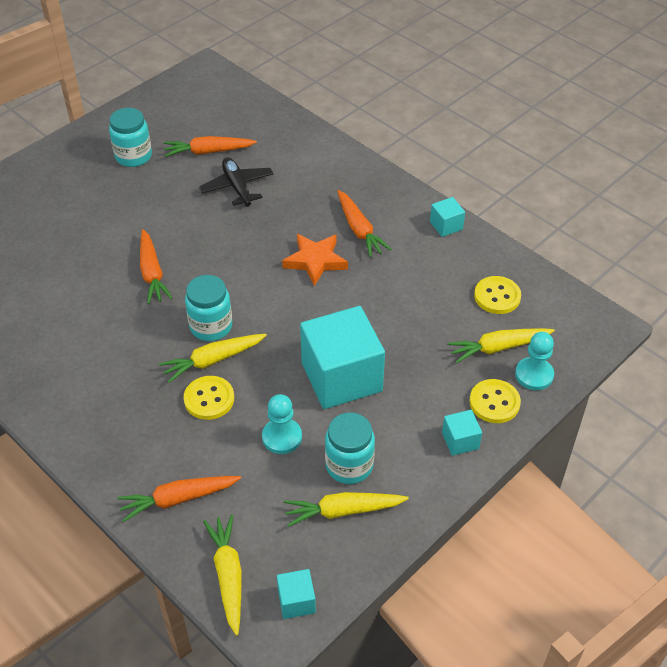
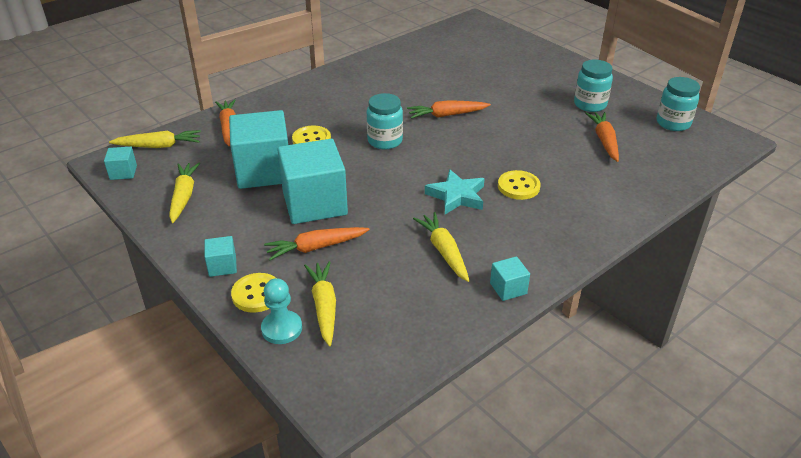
camera: 95 degrees right, 10 degrees down
(213, 360) = (349, 141): yellow carrot -> yellow carrot (444, 251)
(237, 187) = (556, 156): black plane -> none
(282, 437) = (264, 171): turquoise pawn -> turquoise cube
(315, 261) = (456, 196): orange star -> turquoise star
(349, 465) = (224, 202): turquoise jar -> turquoise jar (673, 123)
(359, 229) = (500, 225): orange carrot -> orange carrot (316, 247)
(497, 296) = (396, 315): yellow button -> yellow button (518, 186)

